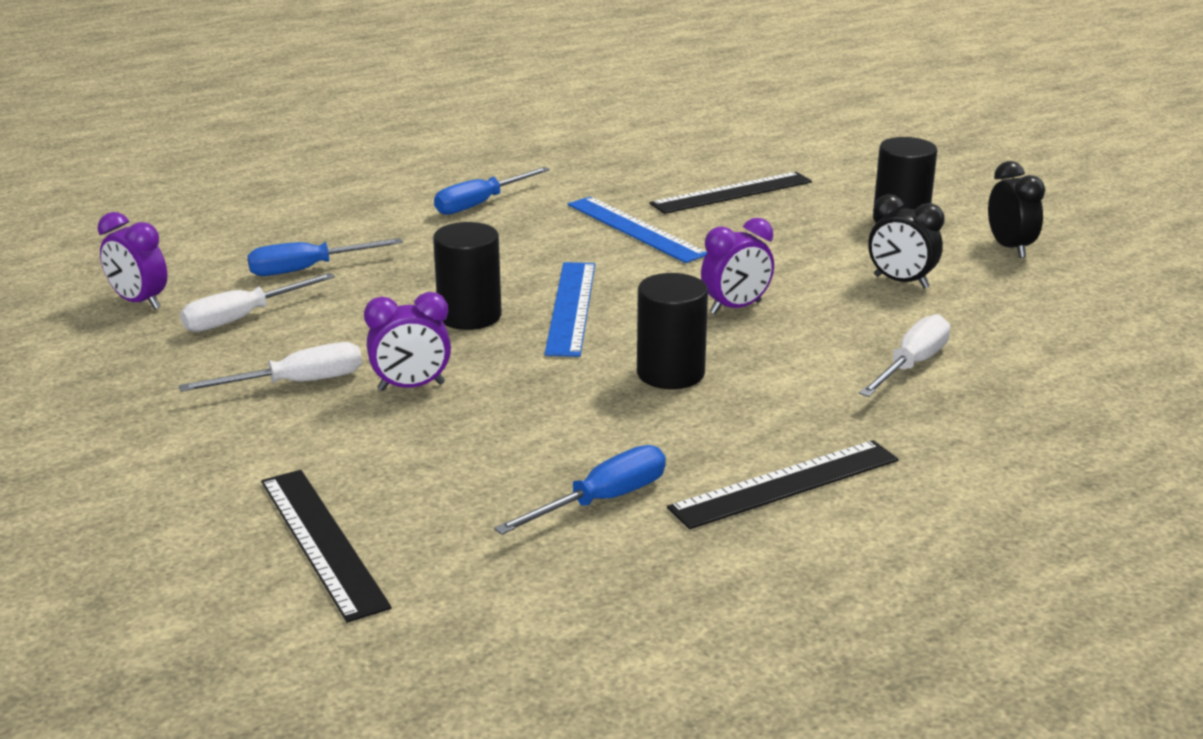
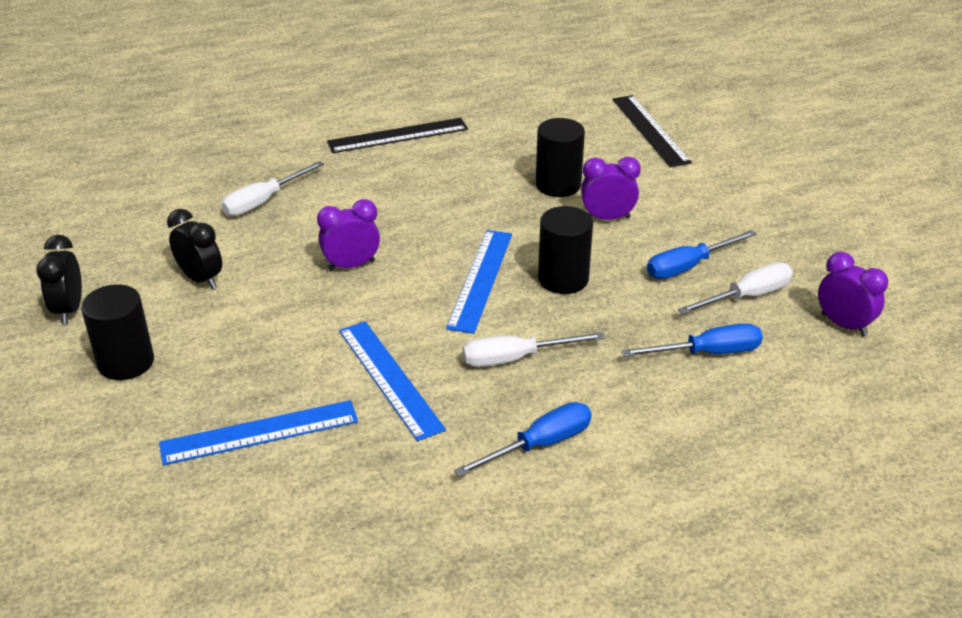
camera: 170 degrees left, 10 degrees up
(296, 383) = (687, 229): white screwdriver -> white screwdriver (515, 358)
(602, 501) = (500, 136): blue screwdriver -> blue screwdriver (688, 266)
(670, 373) = (429, 211): black cylinder -> black cylinder (558, 185)
(731, 193) = (259, 432): black ruler -> blue ruler

